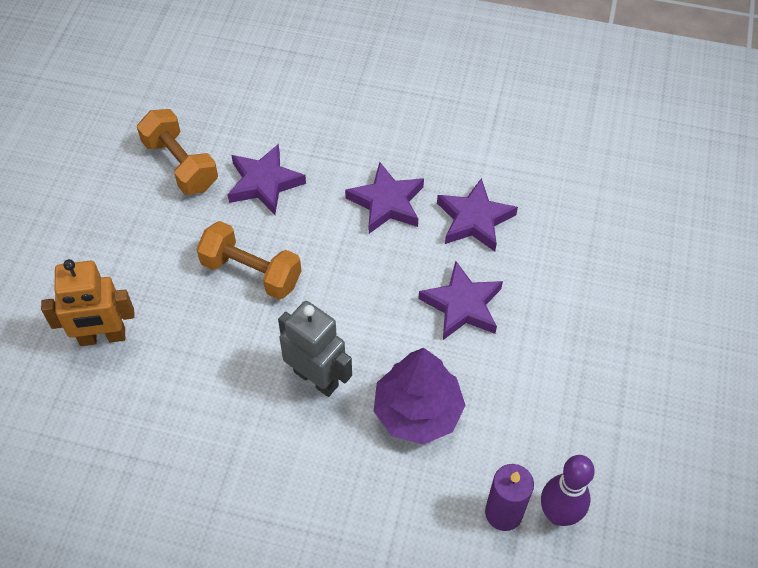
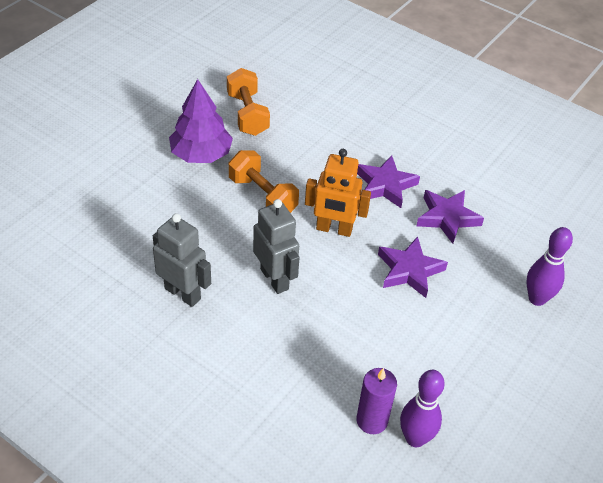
camera: 20 degrees right, 10 degrees down
(102, 337) = (138, 200): orange robot -> orange robot (334, 229)
(218, 441) = (183, 293): none -> grey robot
(264, 183) = (301, 144): purple star -> none
(417, 411) = (339, 327): purple tree -> purple tree (201, 154)
(612, 286) = (537, 299): none -> purple bowling pin

